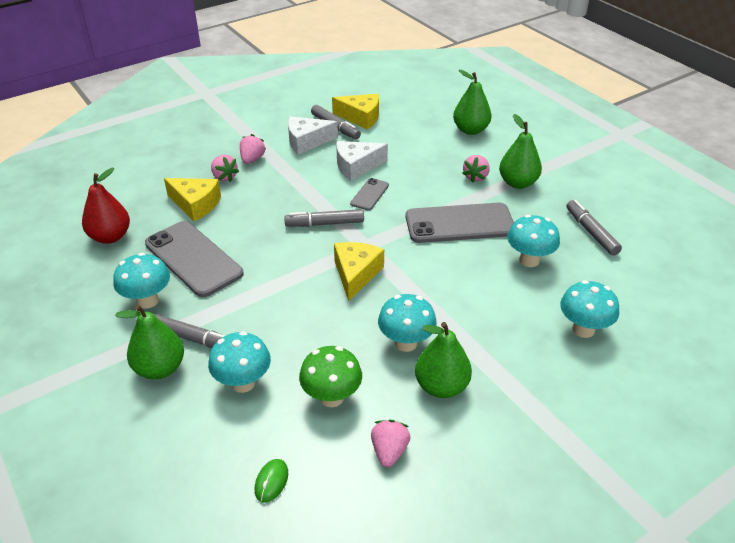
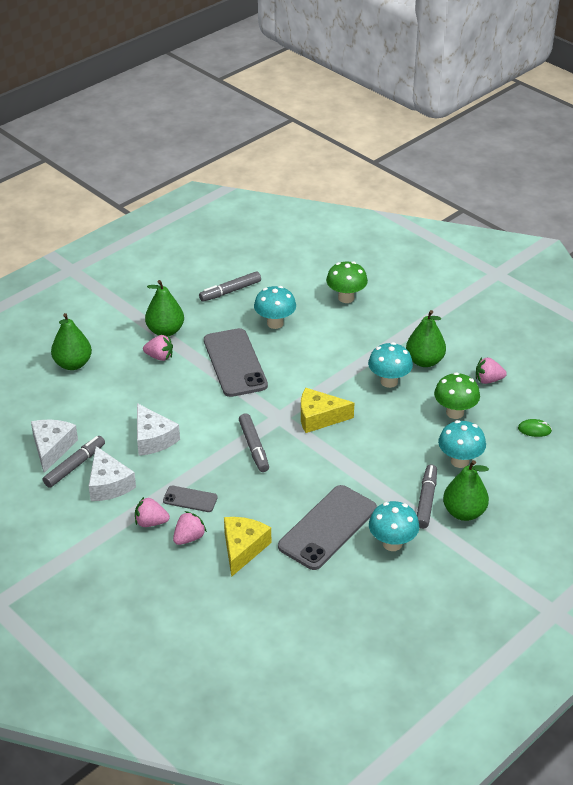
camera: 100 degrees left, 0 degrees up
(110, 237) = (311, 601): red pear -> none
(361, 117) = (52, 448): yellow cheese -> white cheese
(370, 194) = (201, 423): grey phone -> grey phone (190, 499)
(583, 329) = (346, 298): turquoise mushroom -> green mushroom

